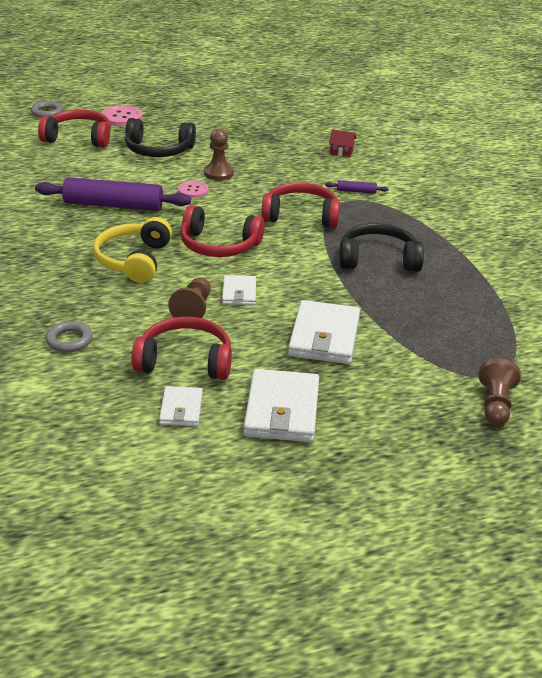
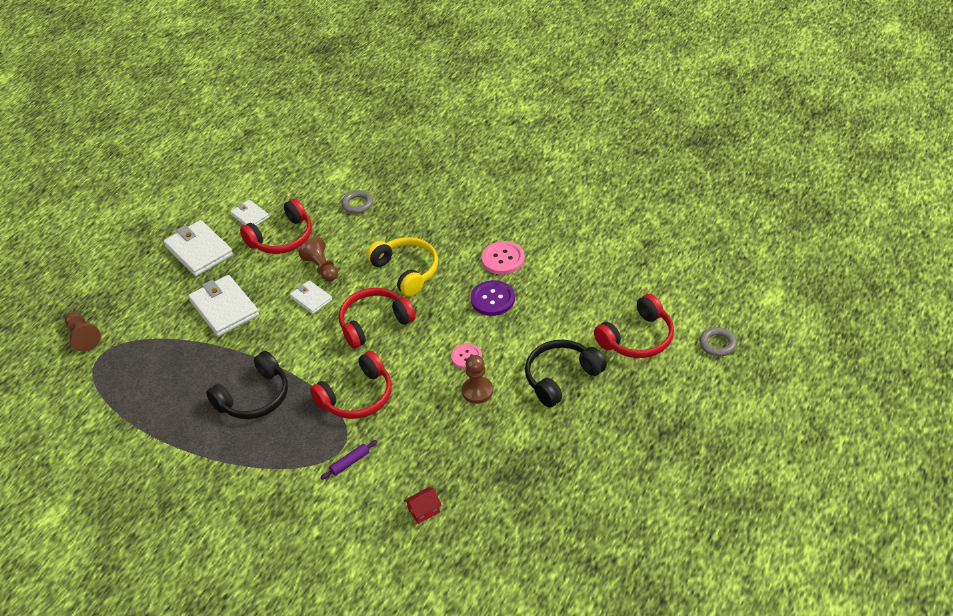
camera: 140 degrees right, 10 degrees up
(113, 205) = (492, 299): purple rolling pin -> purple button
(121, 117) = (658, 390): pink button -> pink button (503, 259)

